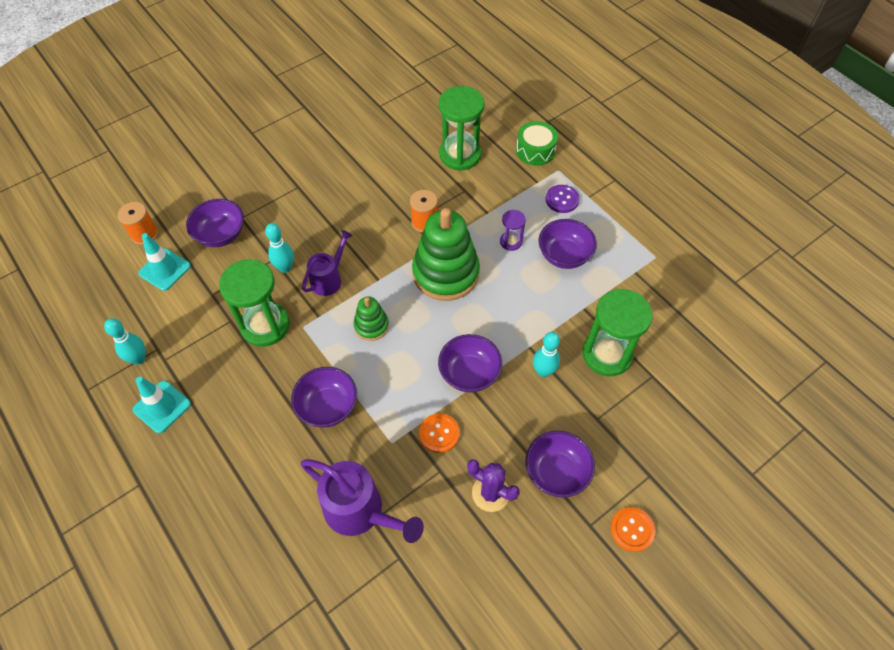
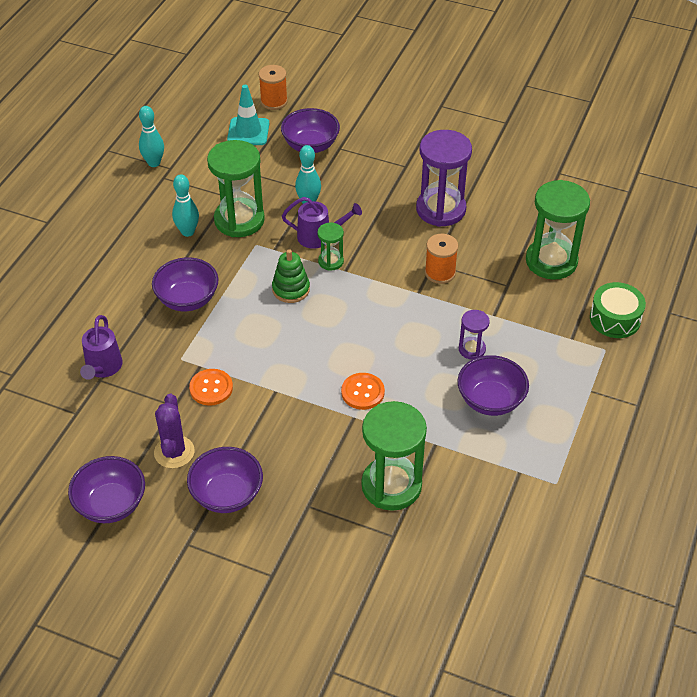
camera: 60 degrees right, 10 degrees down
(162, 407) = (120, 199): turquoise traffic cone -> none
(361, 189) = (441, 209): none -> purple hourglass
(361, 284) = (331, 261): none -> green hourglass
(361, 512) = (103, 368): purple watering can -> purple watering can, size x0.63
(445, 273) = (391, 315): green stacking toy -> none
(469, 373) = (289, 383): purple bowl -> purple bowl (111, 504)
(543, 371) = (332, 440): turquoise bowling pin -> turquoise bowling pin (187, 232)
(562, 199) = (565, 369): purple button -> none
(632, 530) = (202, 581): orange button -> orange button (362, 392)

